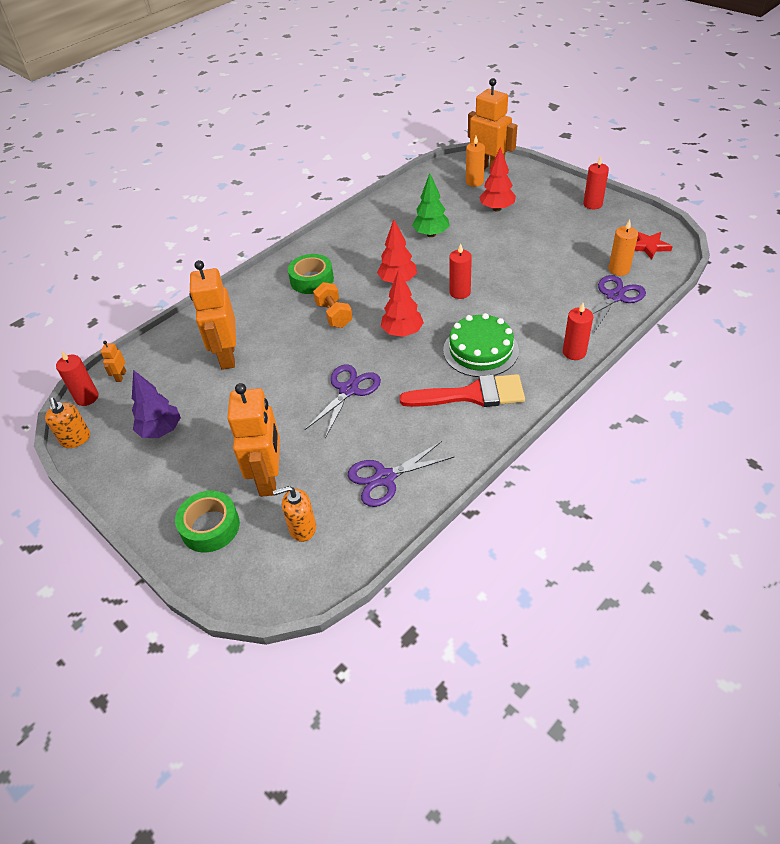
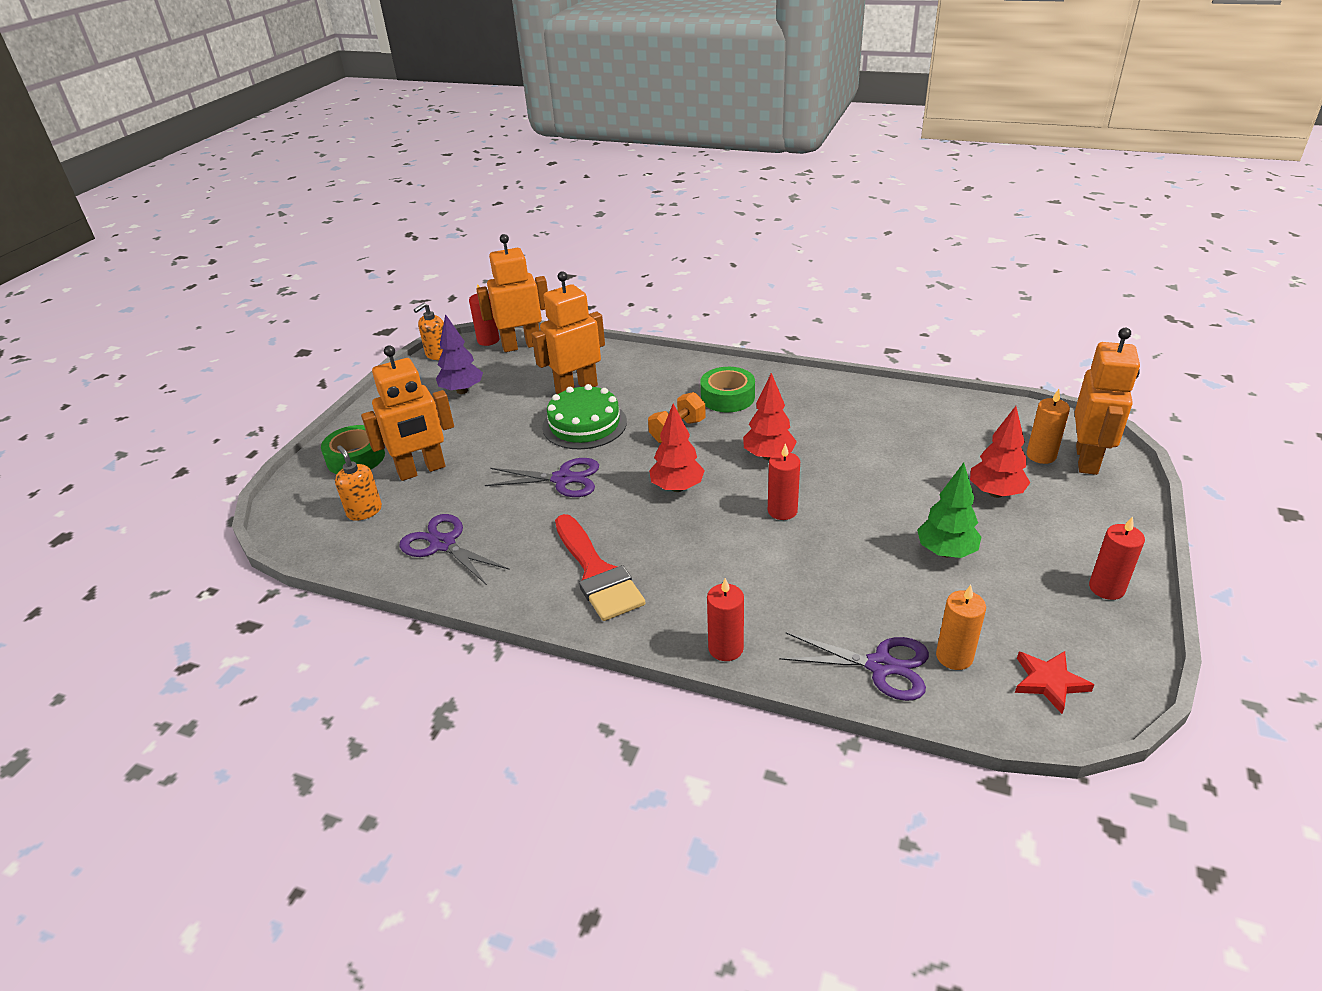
camera: 65 degrees right, 10 degrees down
(121, 376) = (521, 345): orange robot -> orange robot, size x2.45
(431, 234) = (884, 453): green tree -> green tree (946, 552)
(480, 350) = (681, 559): green cake -> green cake (584, 424)

